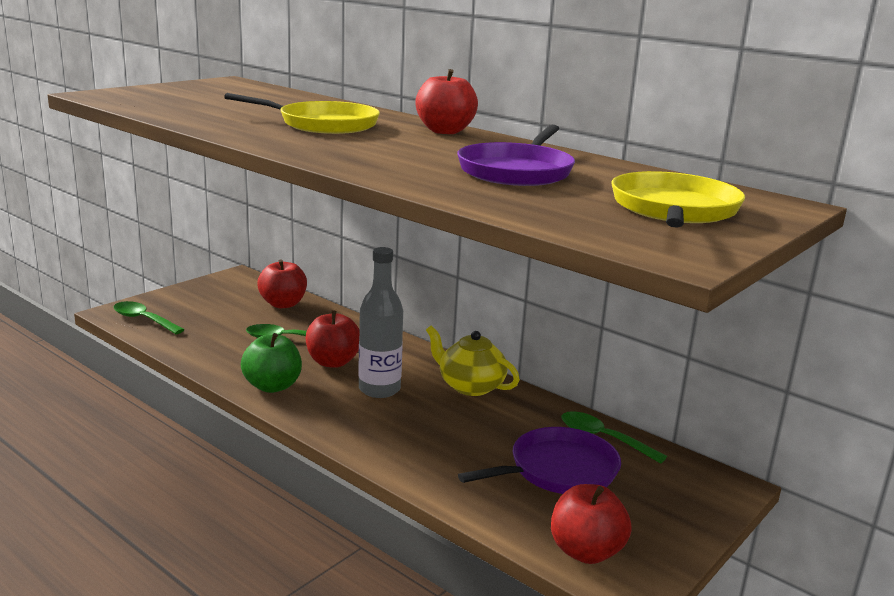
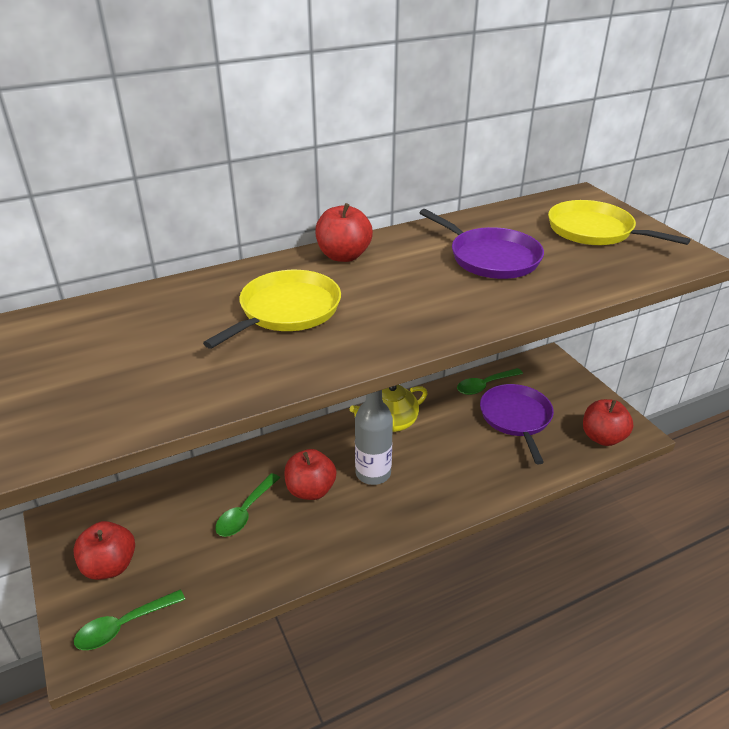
camera: 65 degrees left, 15 degrees up
(272, 386) = (337, 541): green apple -> none
(283, 304) = (163, 498): red apple -> red apple (110, 566)

